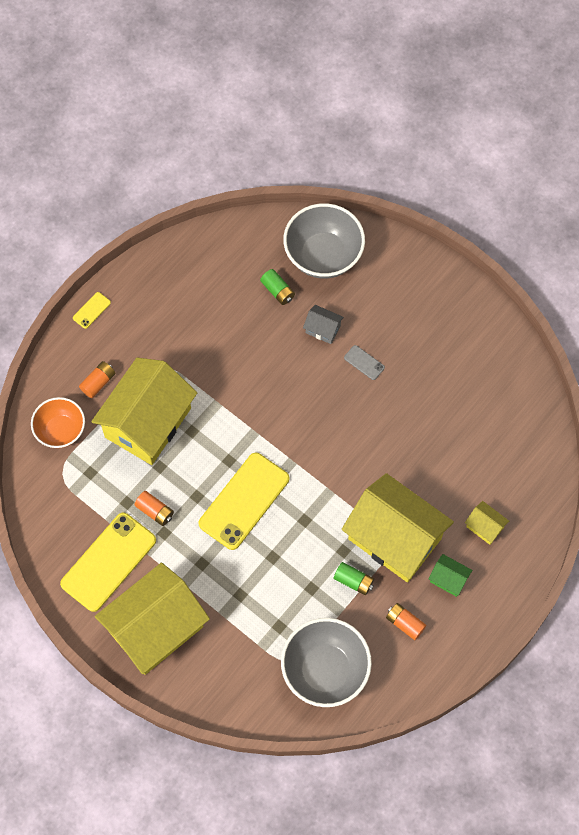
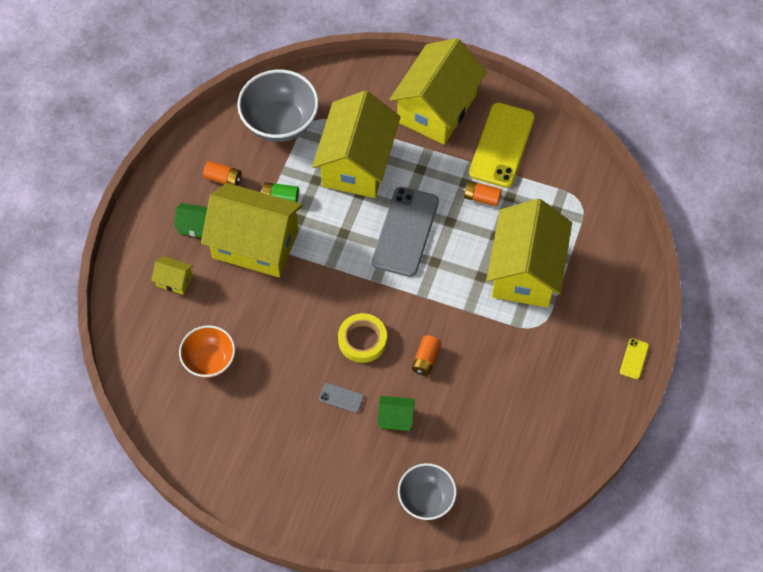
camera: 160 degrees right, 5 degrees down
(61, 430) = (601, 237): orange bowl -> orange bowl (209, 360)
(98, 383) = (590, 291): orange battery -> orange battery (425, 359)
(244, 501) = (405, 232): yellow phone -> grey phone
(262, 593) = (357, 163): none -> yellow house
(278, 291) = (458, 443): green battery -> none
(323, 255) = (426, 499): grey bowl -> grey bowl, size x0.64
(323, 329) = (395, 418): grey house -> green house
(326, 408) = (362, 340): none -> yellow tape

